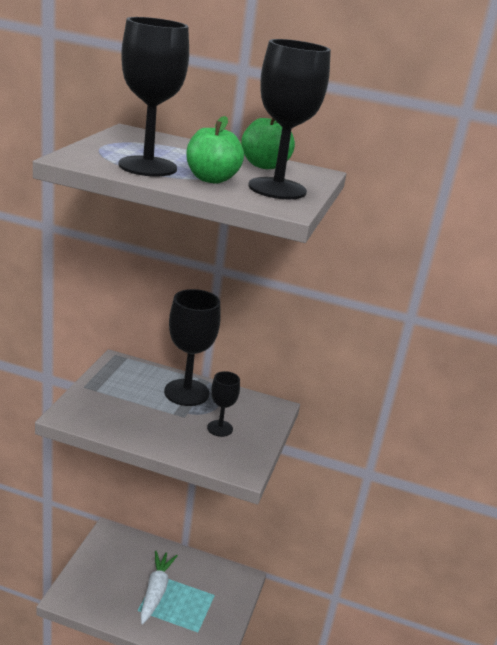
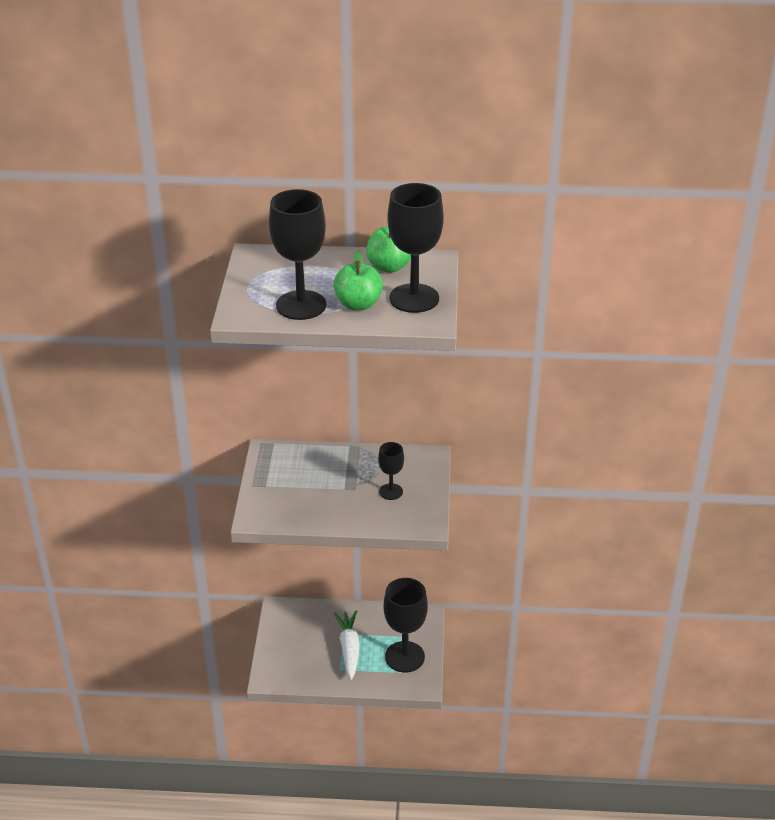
camera: 10 degrees left, 10 degrees up
(186, 392) = (346, 464): black goblet -> black goblet (404, 657)

